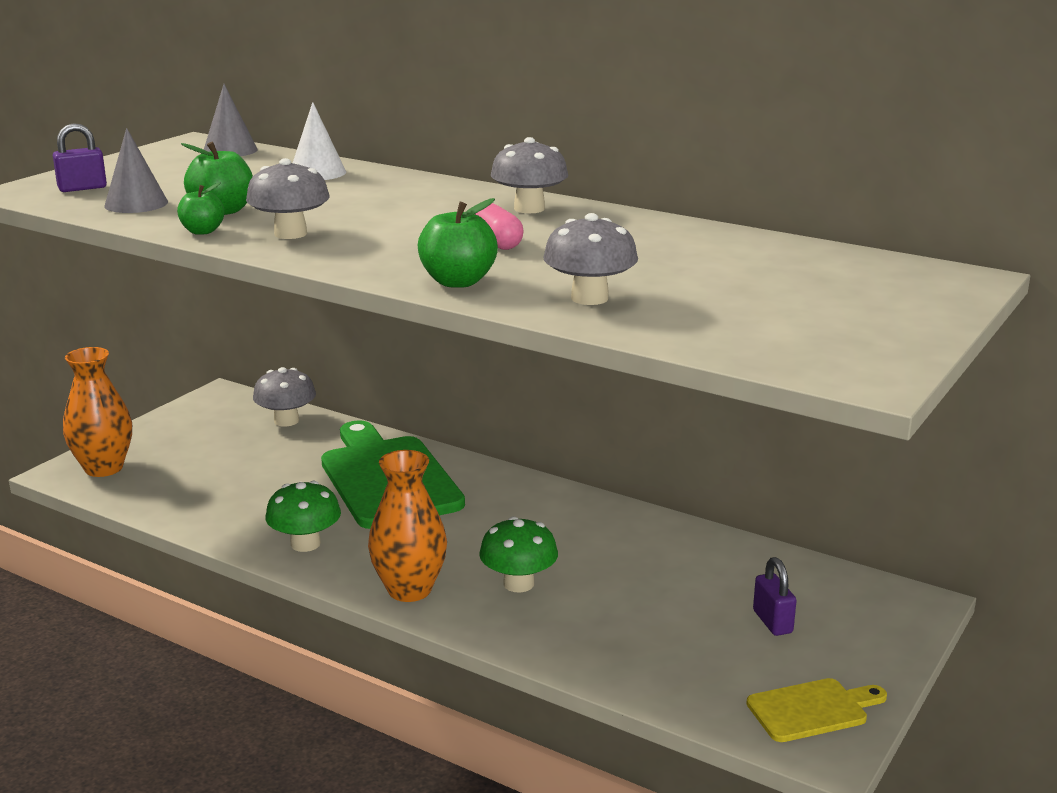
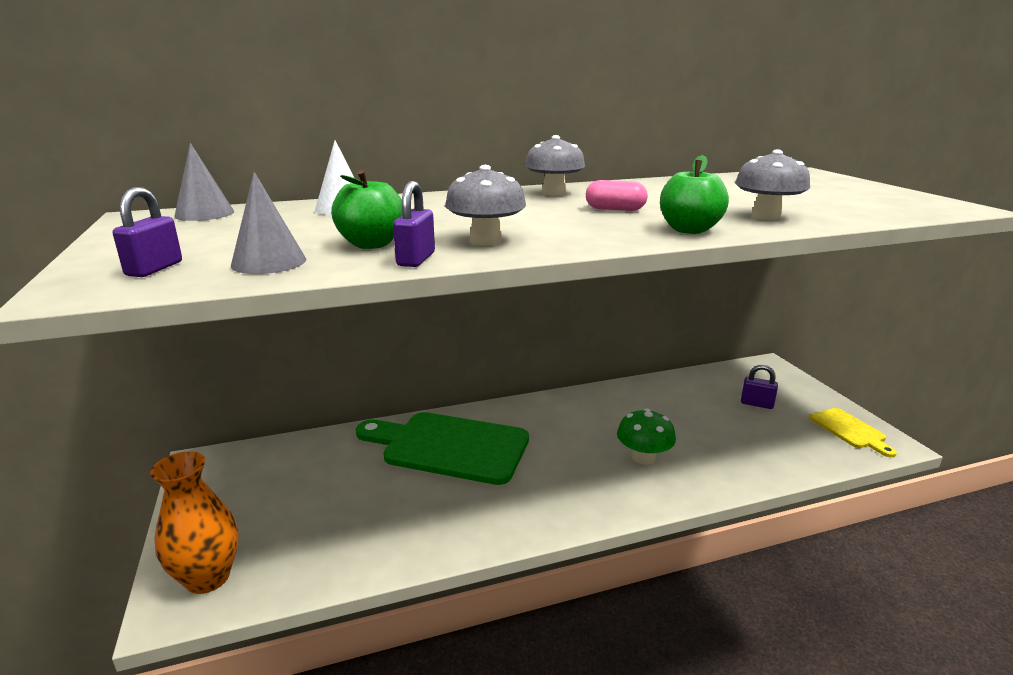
camera: 50 degrees left, 0 degrees up
(202, 231) = (416, 259): green apple -> purple padlock
(286, 421) = (298, 451): grey mushroom -> none
(305, 544) = (493, 519): green mushroom -> none
(409, 590) = (609, 501): orange vase -> none
(812, 710) = (850, 430): yellow cutting board -> yellow cutting board turned 135 degrees clockwise

